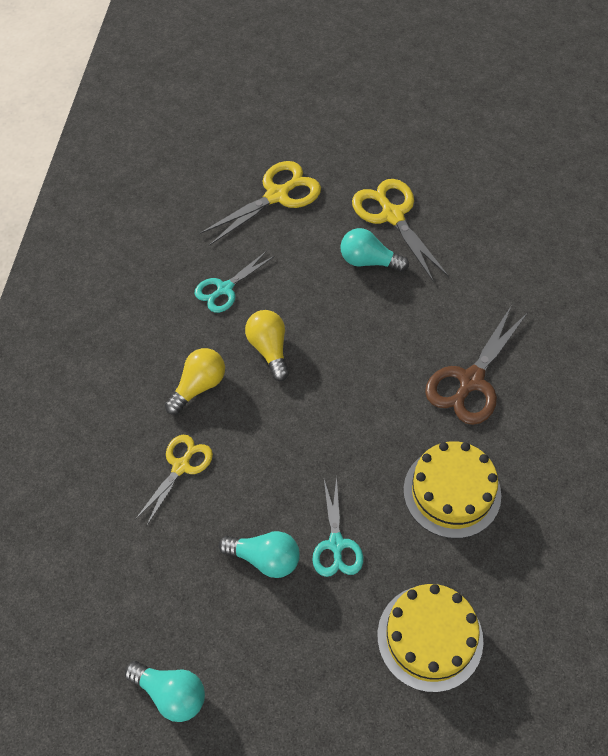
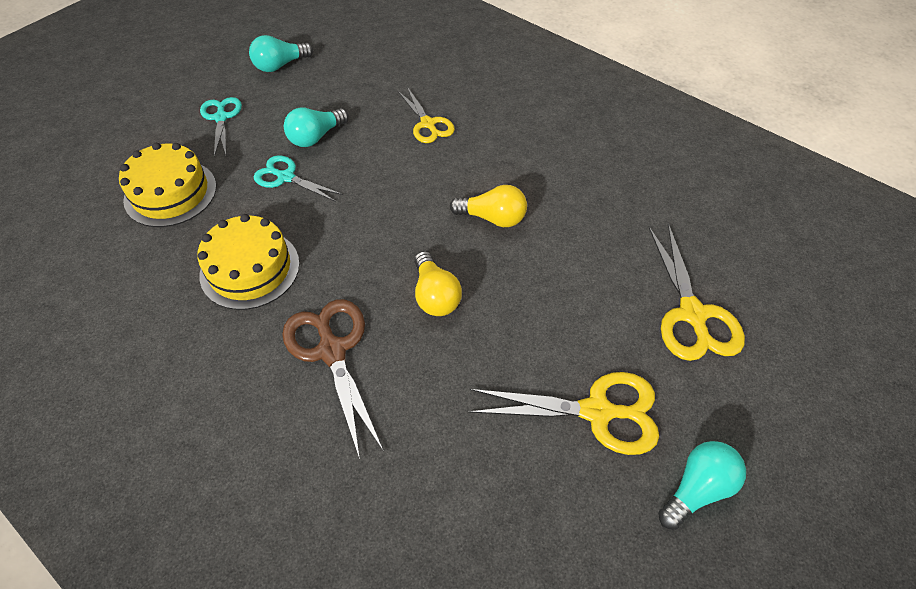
camera: 120 degrees right, 5 degrees down
(199, 386) = (491, 160): yellow light bulb -> yellow light bulb (435, 296)
(224, 289) = (585, 217): turquoise scissors -> turquoise scissors (221, 118)
(368, 261) = (543, 349): turquoise light bulb -> turquoise light bulb (697, 489)

